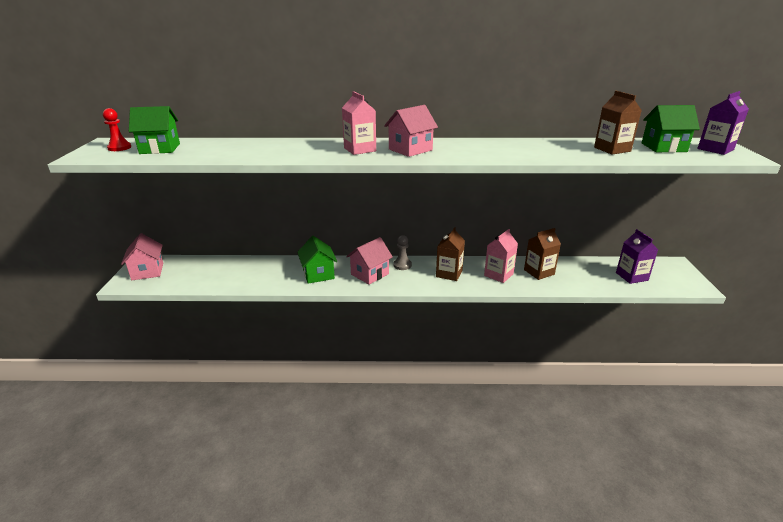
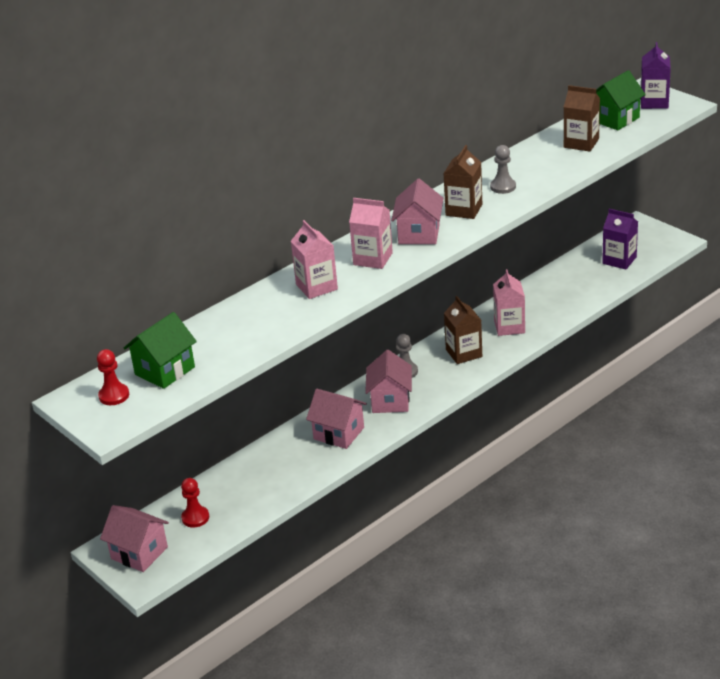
camera: 40 degrees left, 5 degrees up
(194, 271) = (195, 518): none -> red pawn
(304, 148) = (316, 287): none -> pink carton
(318, 274) = (339, 433): green house -> pink house
(510, 149) = (503, 187): none -> grey pawn
(539, 272) = (540, 302): brown carton -> brown carton (464, 210)

